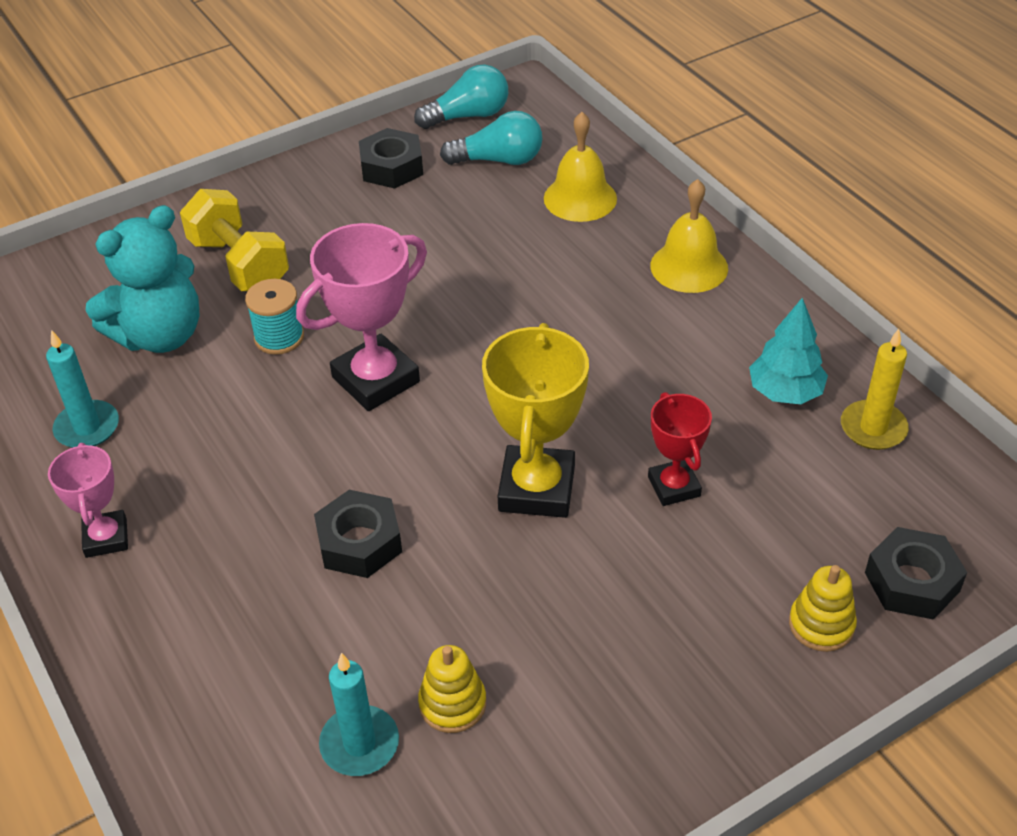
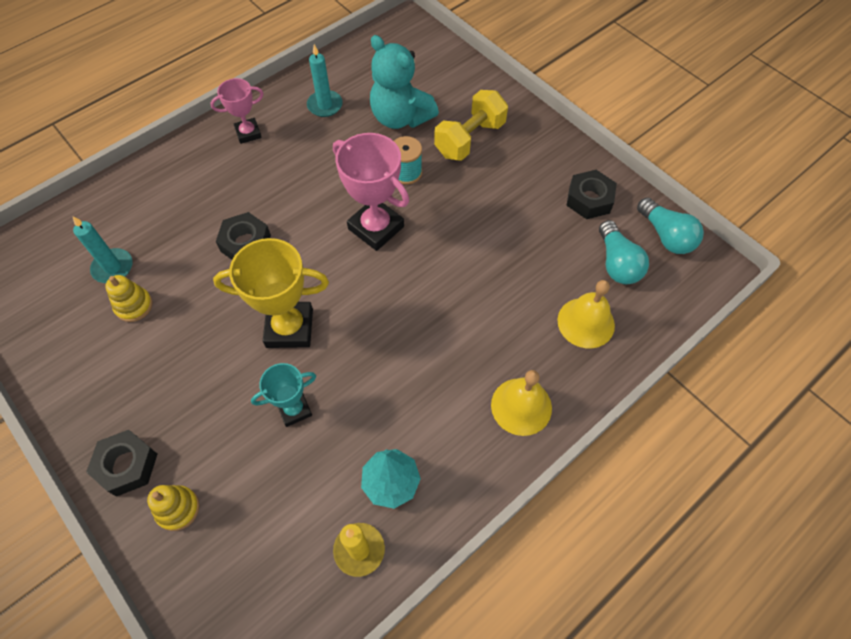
camera: 80 degrees right, 15 degrees up
(674, 486) = (294, 409): red trophy -> turquoise trophy
(912, 582) = (212, 574): black nut -> black nut (127, 465)

